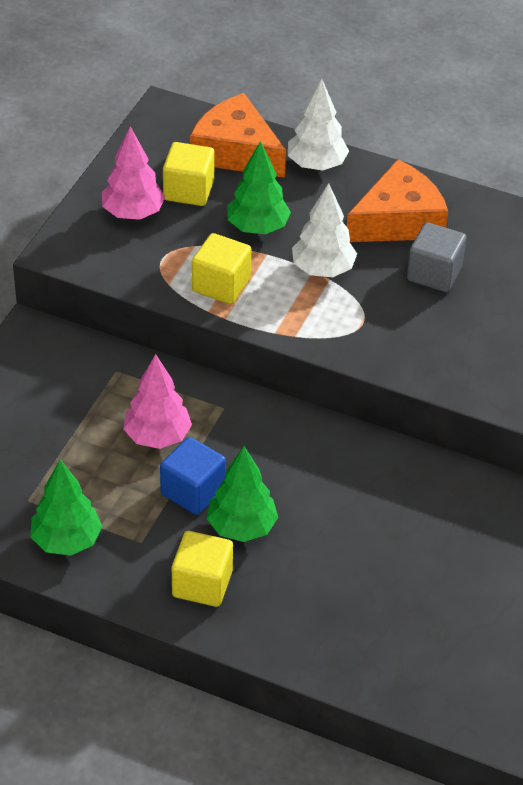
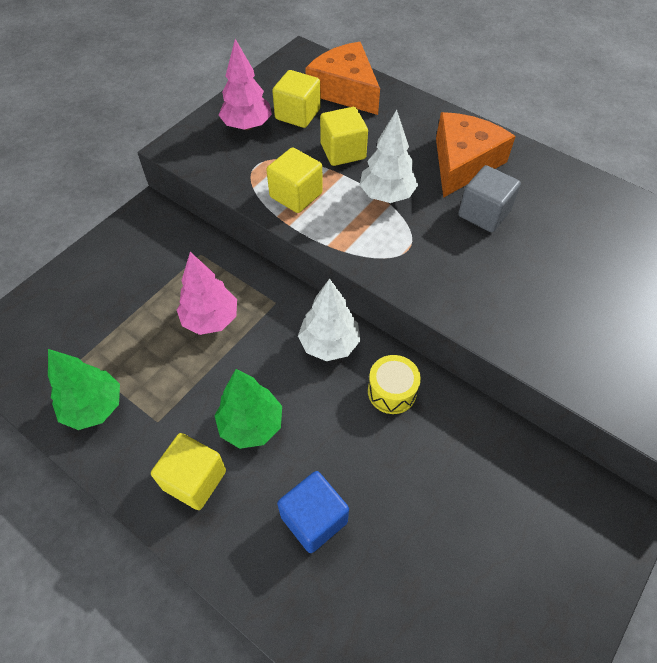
camera: 15 degrees right, 10 degrees up
(193, 491) = (221, 378): blue cube -> blue cube (314, 519)
(258, 227) = (343, 151): green tree -> yellow cube
(316, 165) = (406, 108): white tree -> white tree (329, 344)
(378, 472) = (392, 391): none -> yellow drum
(398, 220) = (463, 163): orange cheese -> orange cheese turned 45 degrees counterclockwise

